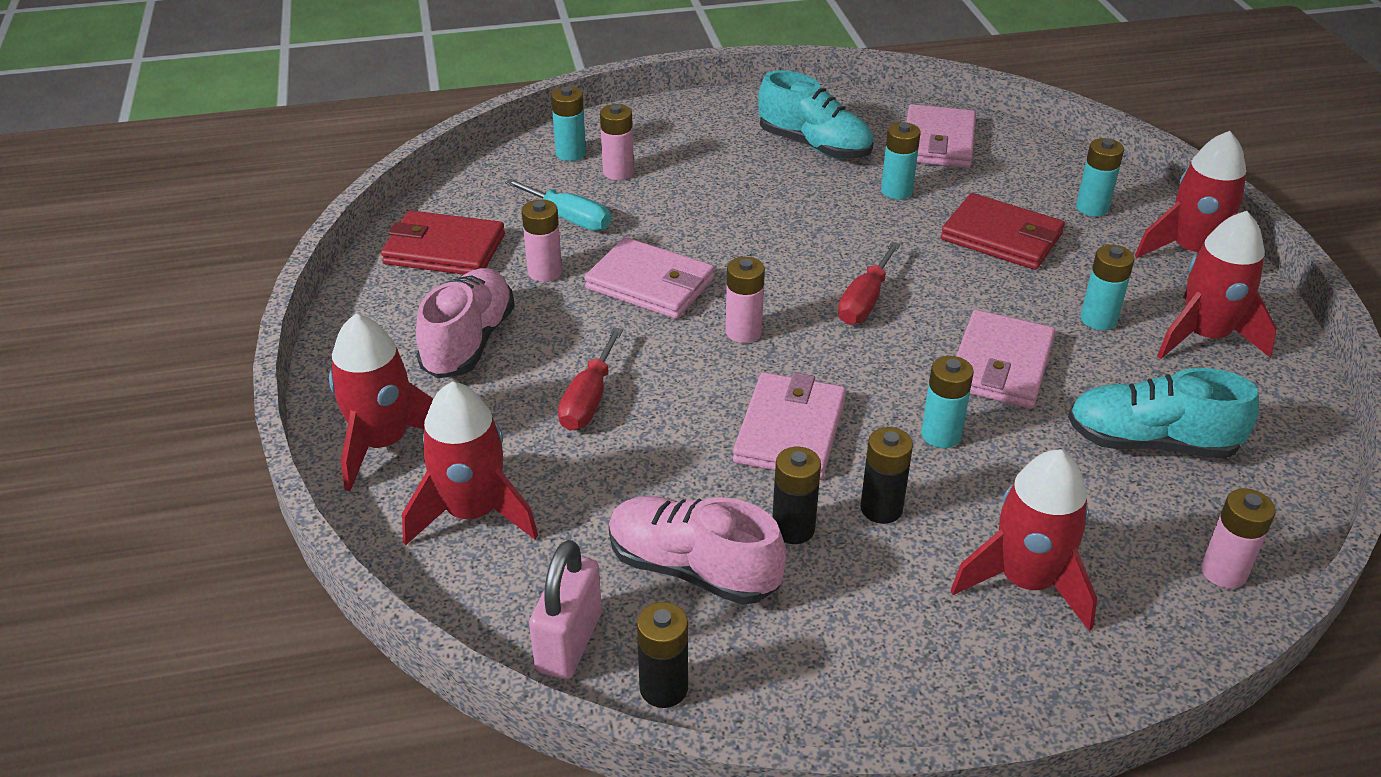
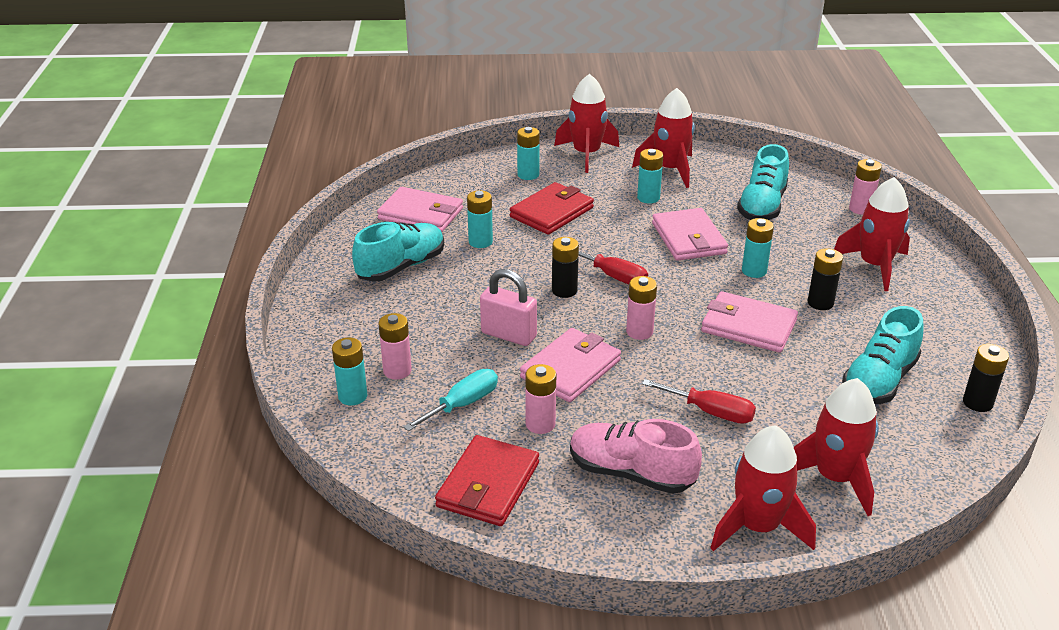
camera: 80 degrees left, 5 degrees down
(569, 642) = (949, 438): pink padlock -> pink padlock (508, 335)
(693, 569) = (879, 381): pink shoe -> turquoise shoe
(793, 529) = (840, 337): black battery -> black battery (564, 290)
(1000, 365) = (688, 238): pink wallet -> pink wallet turned 45 degrees clockwise

